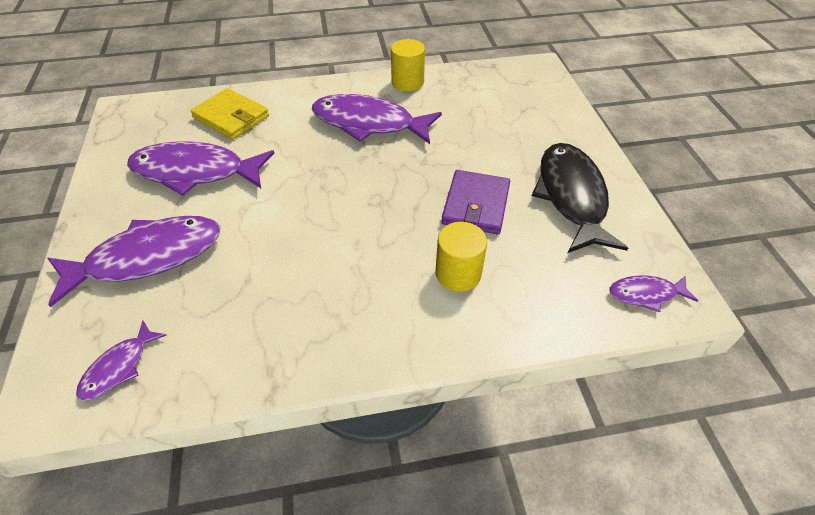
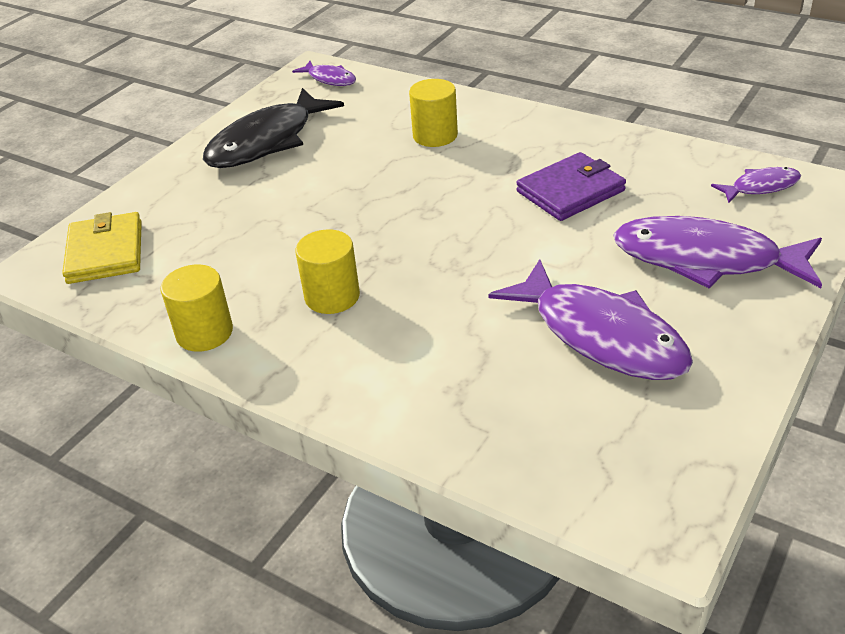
camera: 135 degrees left, 10 degrees down
(231, 117) = (494, 404): yellow wallet -> yellow wallet (105, 252)
(369, 123) = (332, 296): purple fish -> yellow cylinder
(476, 205) = (351, 169): purple wallet -> purple wallet (570, 191)

